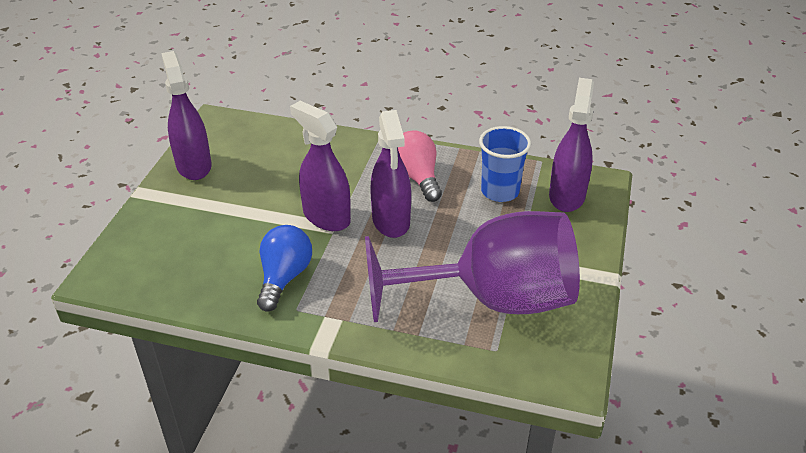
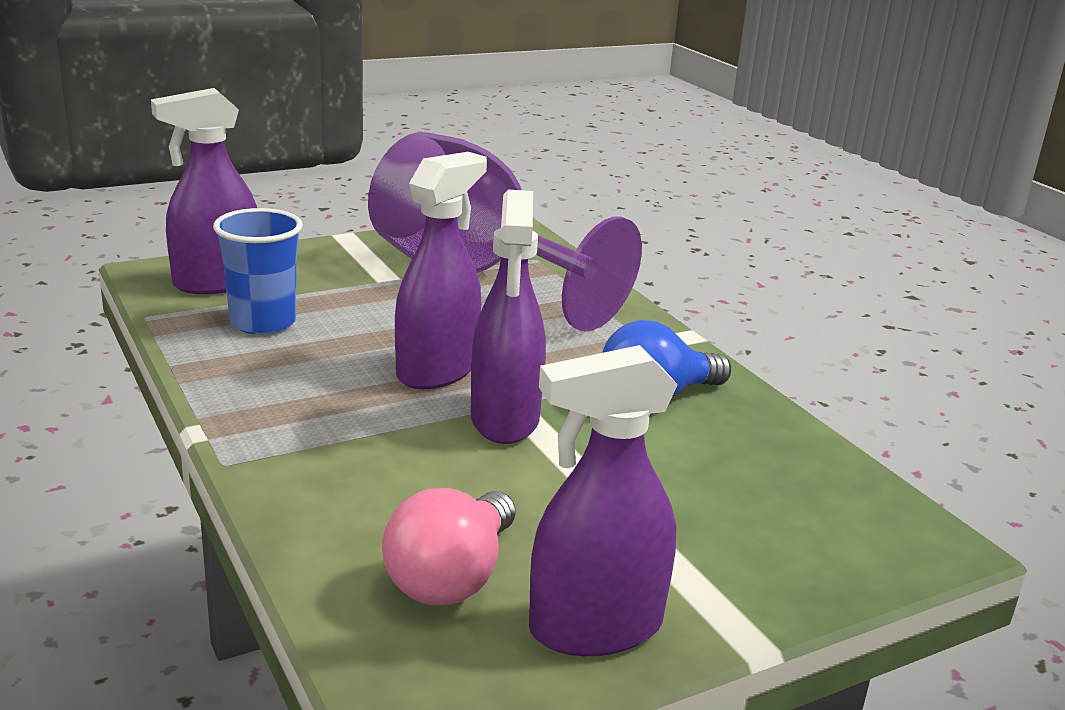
camera: 135 degrees left, 15 degrees down
(193, 165) = (594, 628): purple spray bottle -> purple spray bottle turned 45 degrees clockwise
(417, 177) = (308, 387): pink light bulb -> pink light bulb (451, 578)

